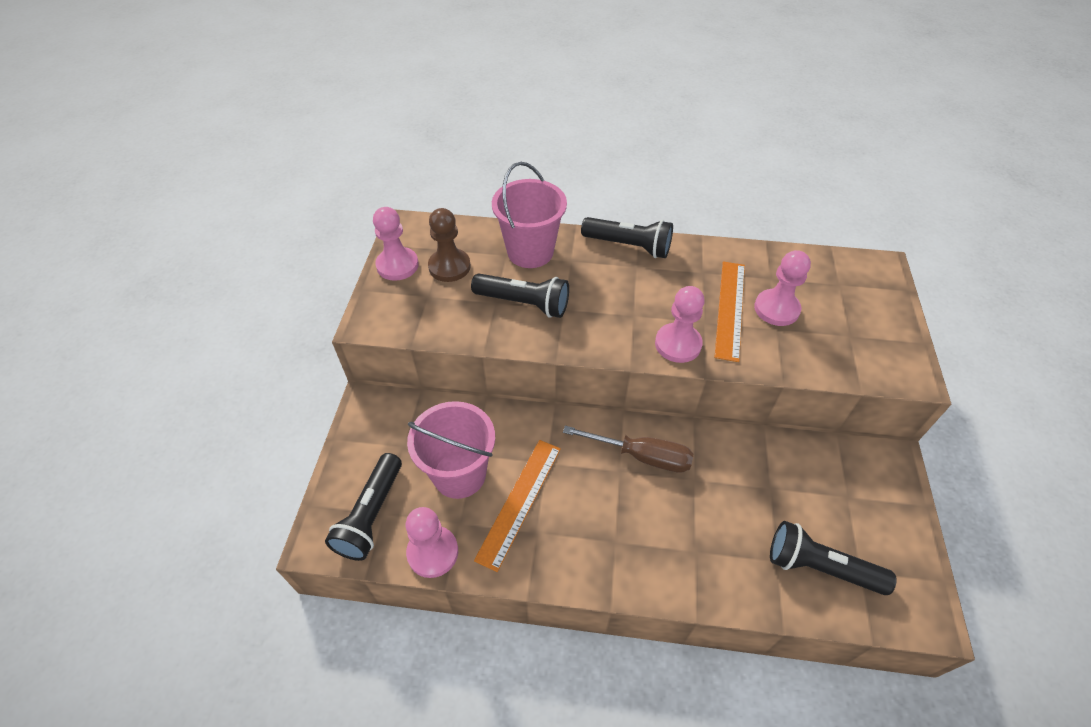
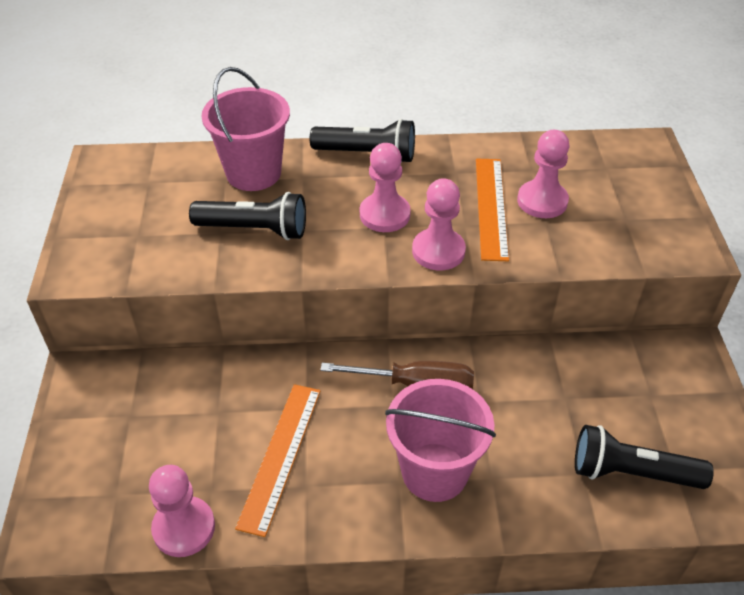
camera: 10 degrees left, 5 degrees down
(371, 515) = (101, 498): black flashlight -> none
(397, 265) = (95, 206): pink pawn -> pink pawn (384, 214)
(449, 266) = (159, 200): brown pawn -> none
(459, 474) = (203, 436): pink bucket -> pink bucket (434, 472)

